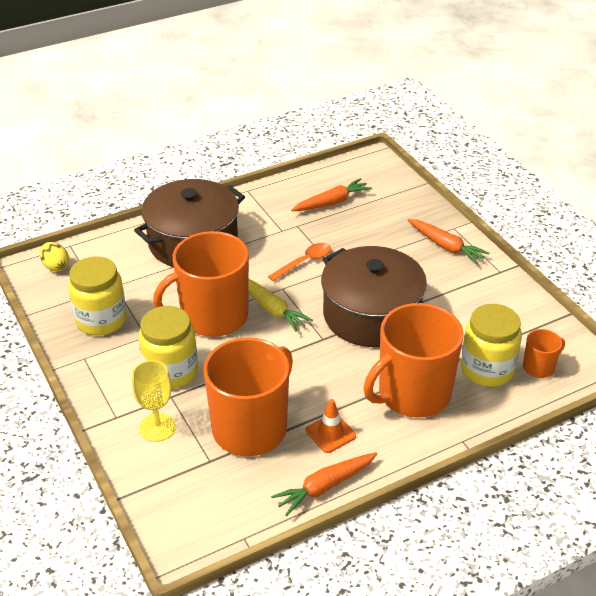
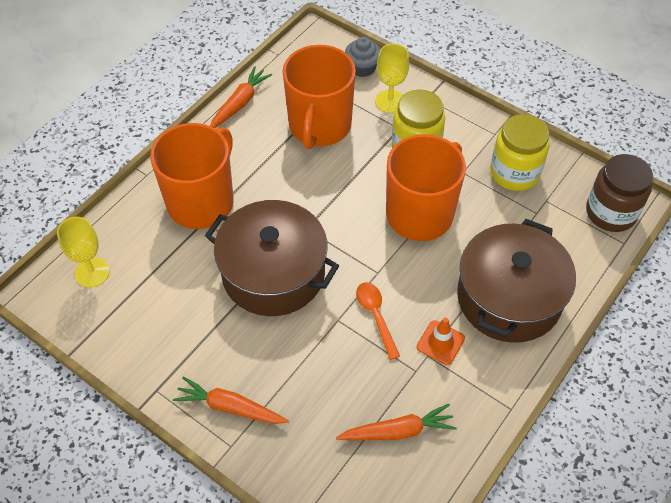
camera: 155 degrees right, 15 degrees up
(56, 266) = (611, 213): yellow egg -> brown jar
(156, 480) = (362, 67): none -> grey cupcake
(272, 309) = (372, 243): yellow carrot -> none
(304, 262) = (376, 316): orange spoon -> orange spoon turned 135 degrees clockwise
(330, 433) = (255, 143): orange traffic cone -> orange traffic cone (440, 342)
(332, 202) = (398, 431): orange carrot -> orange carrot turned 135 degrees counterclockwise
(487, 369) = (142, 251): yellow jar -> none
(539, 367) = (92, 272): orange mug -> yellow goblet

